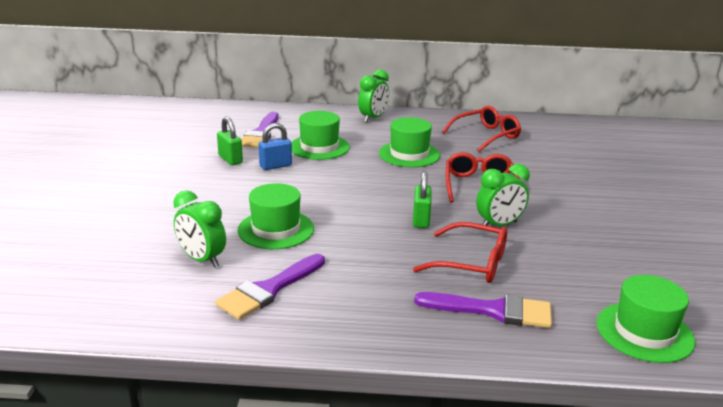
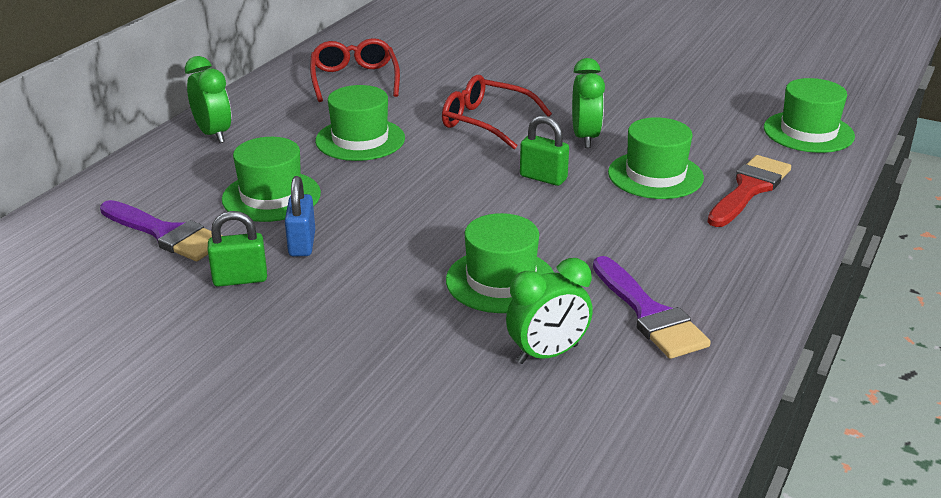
camera: 65 degrees left, 5 degrees up
(471, 263) = (655, 175): red glasses -> green hat
(493, 310) = (749, 189): purple brush -> red brush

